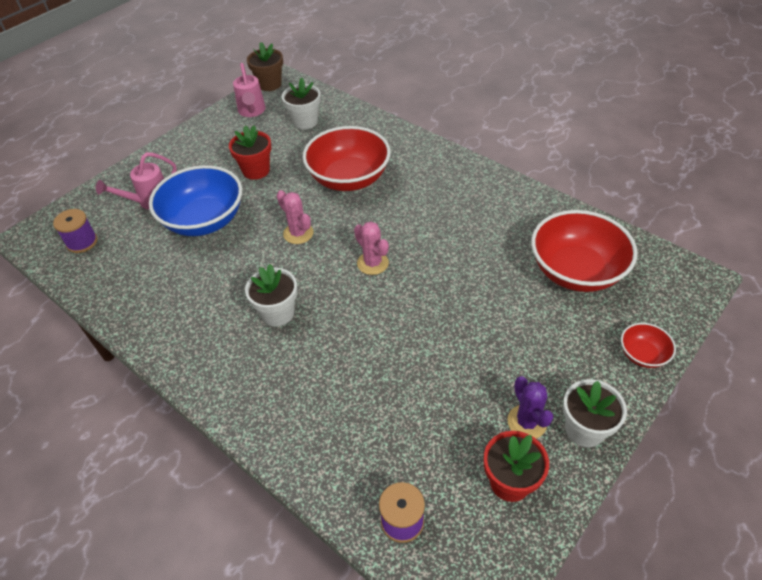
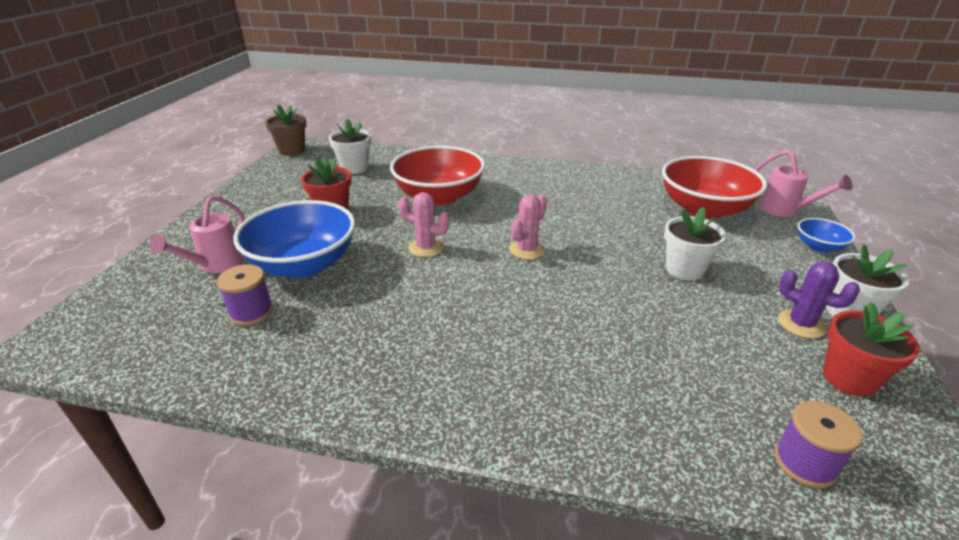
camera: 30 degrees left, 15 degrees down
(82, 242) = (139, 328): purple spool -> purple spool (251, 312)
(252, 112) = (289, 172): pink watering can -> pink watering can (785, 211)
(278, 313) = (467, 319): white flower pot -> white flower pot (684, 269)
(372, 263) = (527, 250): pink cactus -> pink cactus turned 75 degrees counterclockwise
(642, 355) = (818, 246): red bowl -> blue bowl

